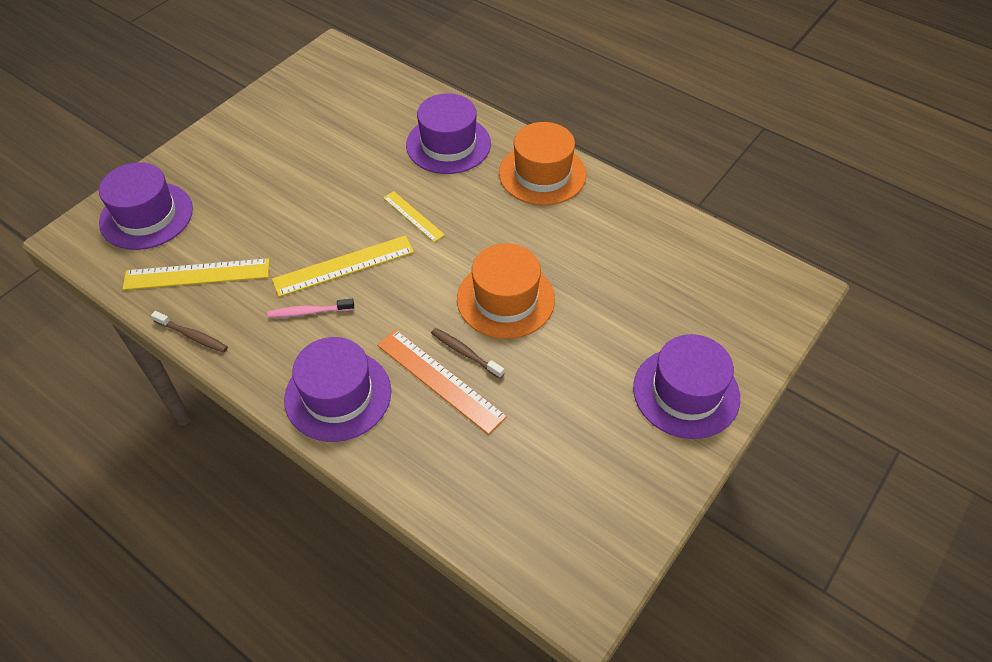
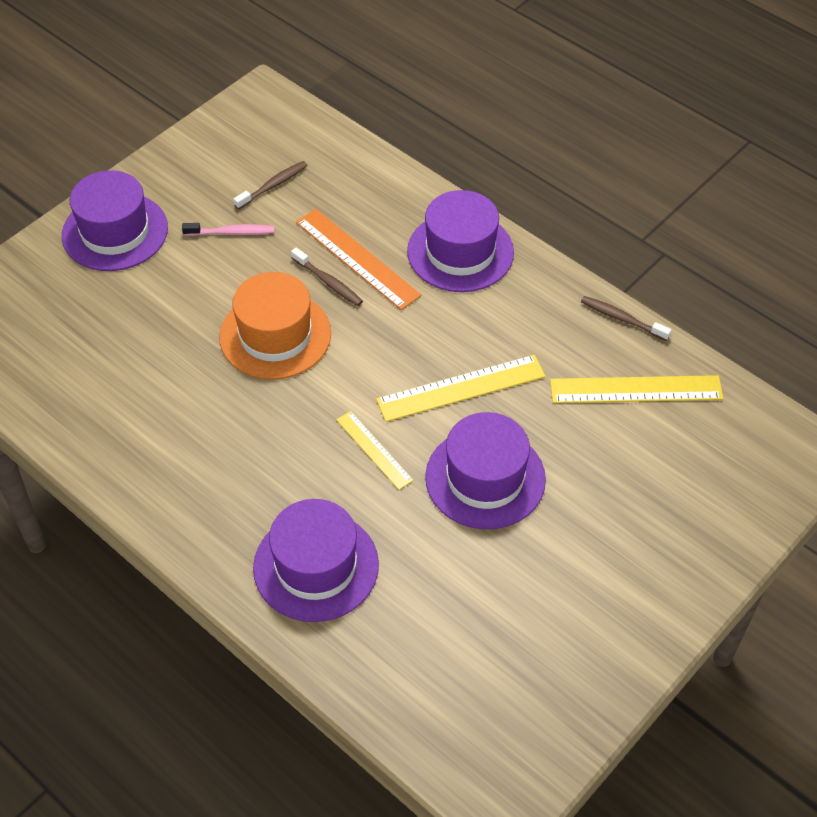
camera: 175 degrees left, 0 degrees up
(146, 216) = (724, 476): purple hat -> purple hat (485, 478)
(309, 312) = (497, 336): pink toothbrush -> pink toothbrush (232, 232)
(539, 463) = (273, 185): none -> brown toothbrush
(542, 174) = (192, 503): orange hat -> none

